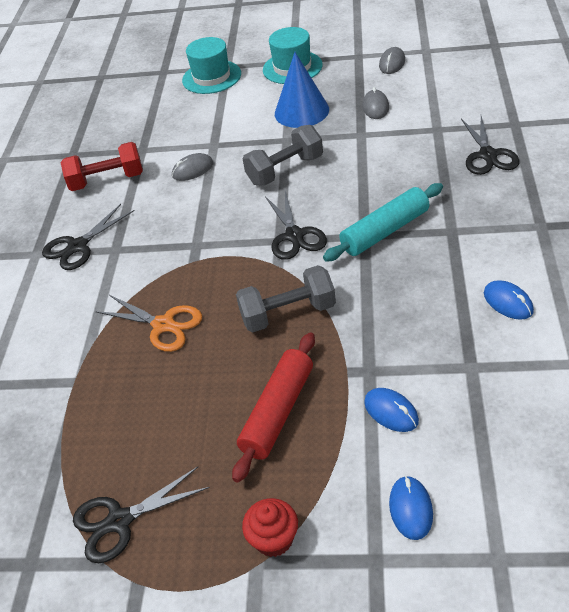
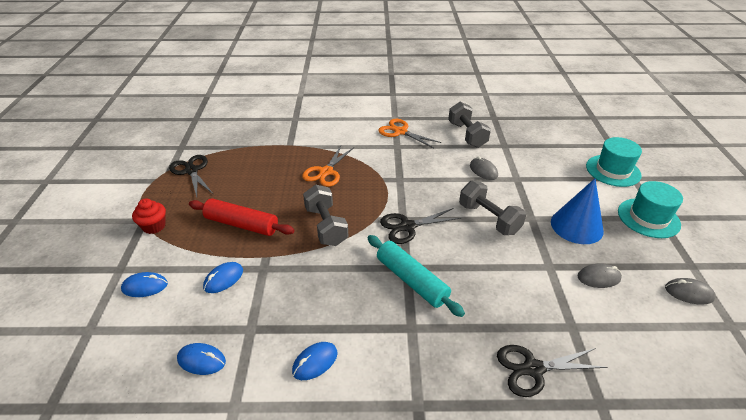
camera: 80 degrees right, 5 degrees down
(78, 246) = (400, 132): black scissors -> orange scissors
(107, 180) = (467, 135): red dumbbell -> grey dumbbell
(524, 406) = (201, 360): none -> blue mouse

